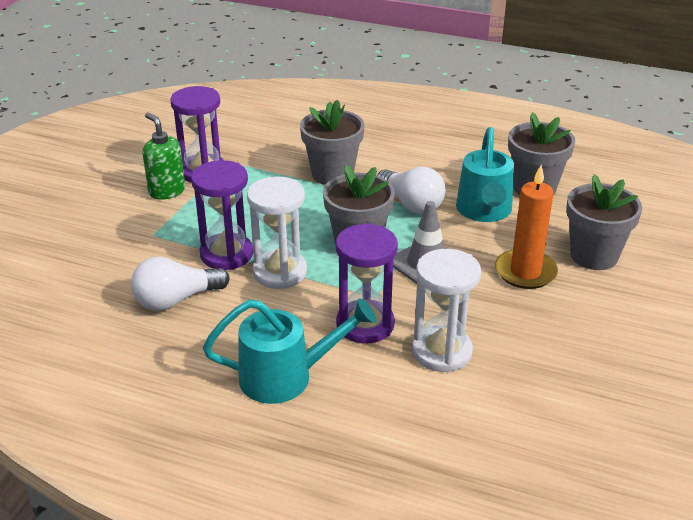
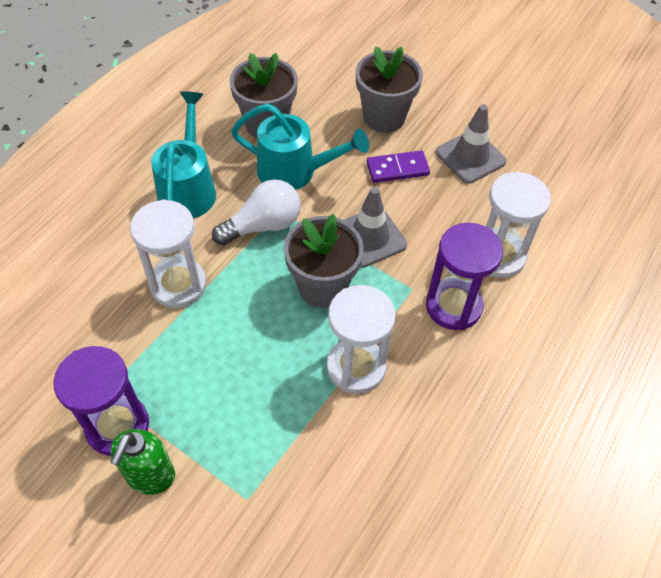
camera: 80 degrees left, 20 degrees up
(167, 191) = (150, 475): green soap dispenser -> green soap dispenser turned 45 degrees counterclockwise
(176, 300) = (385, 479): white light bulb -> none
(226, 254) = (310, 417): purple hourglass -> none
(287, 377) = (521, 384): turquoise watering can -> turquoise watering can (189, 188)
(332, 174) = (178, 285): grey flower pot -> white hourglass
(525, 272) = (397, 169): orange candle -> purple domino
(575, 322) = (470, 157): none -> grey traffic cone

